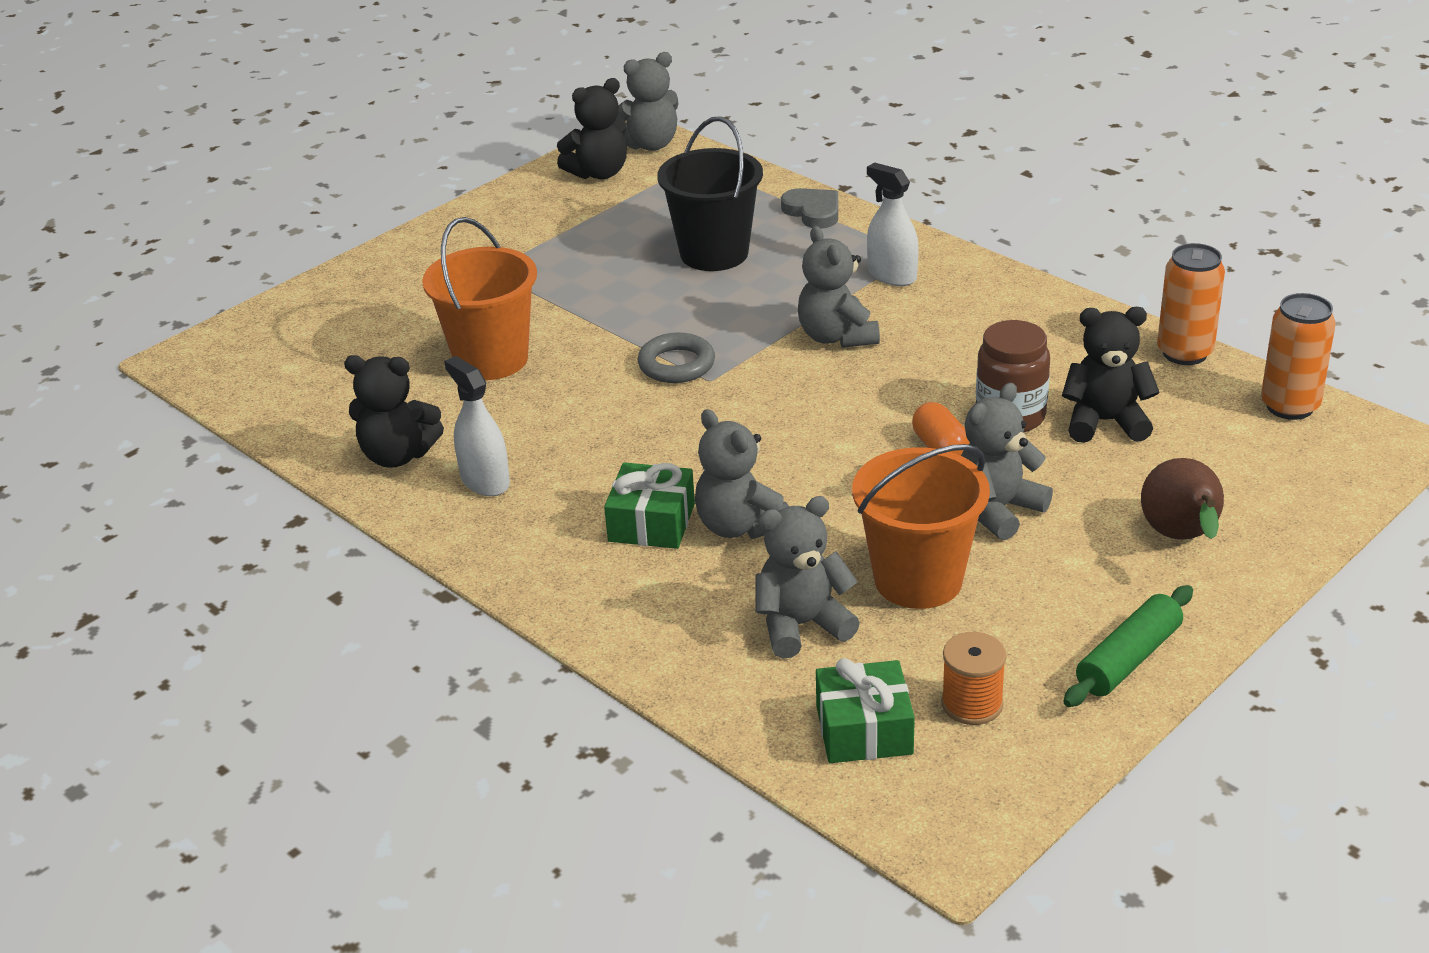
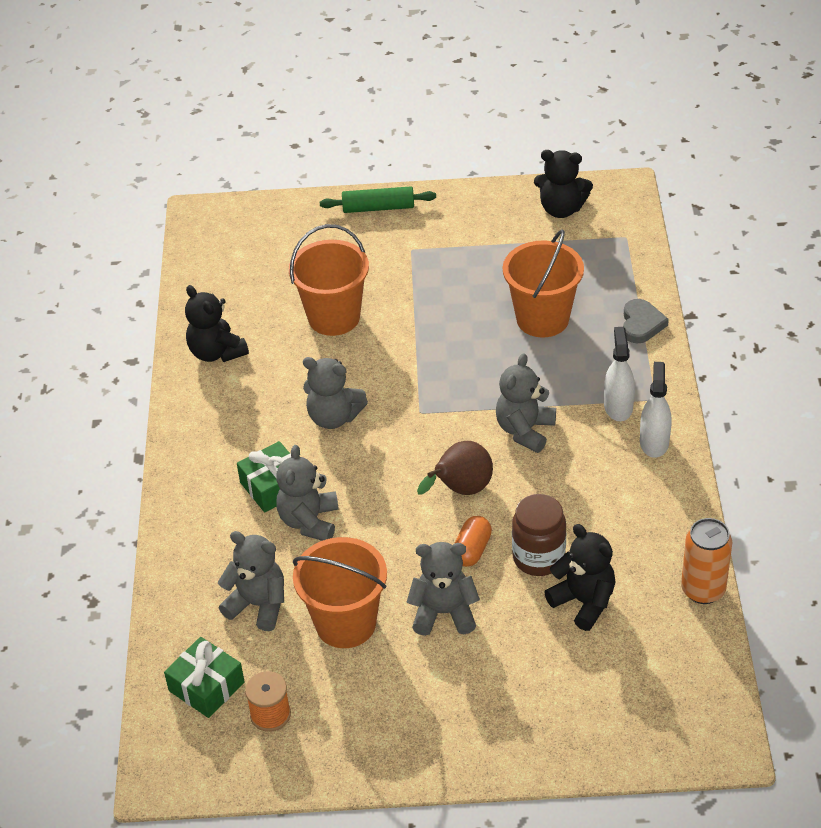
camera: 45 degrees right, 10 degrees up
(485, 481) = (234, 400): white spray bottle -> white spray bottle (654, 442)
(650, 144) = (620, 203): grey teddy bear -> grey teddy bear (334, 417)
(676, 364) = (417, 388): grey ring -> none
(714, 253) = (542, 319): black bucket -> orange bucket
(1128, 659) = (376, 754): green rolling pin -> green rolling pin (378, 208)
(1181, 538) = (510, 708): brown pear -> brown pear (461, 490)
(1289, 406) = (705, 674): orange can -> none

